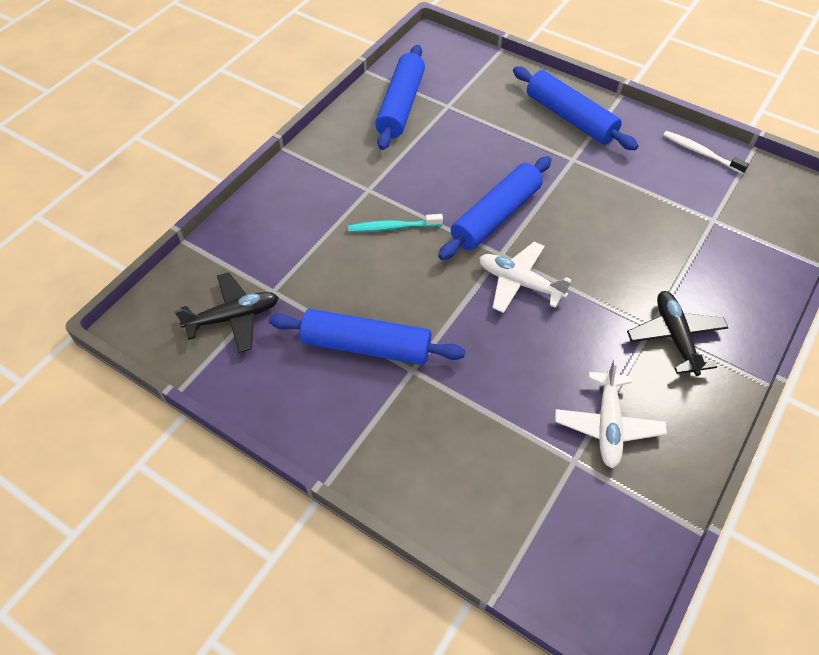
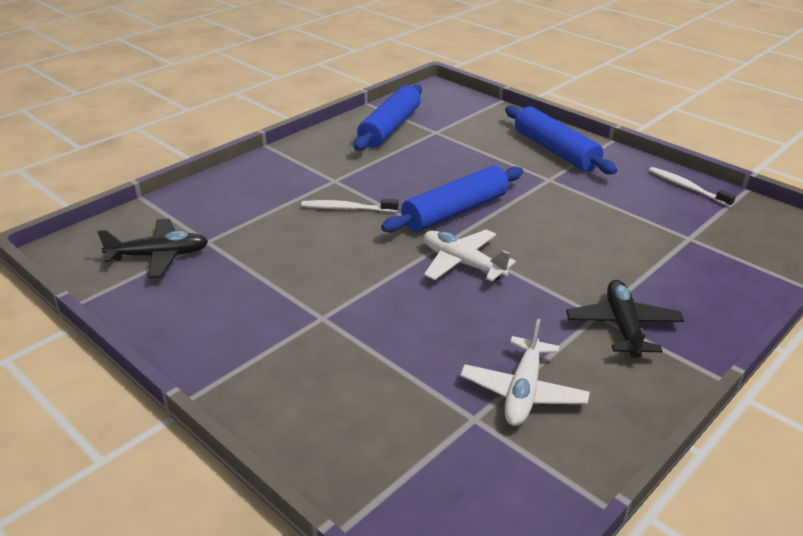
camera: 10 degrees right, 20 degrees down
(366, 346) = (282, 293): blue rolling pin -> none
(393, 227) = (347, 208): turquoise toothbrush -> white toothbrush

